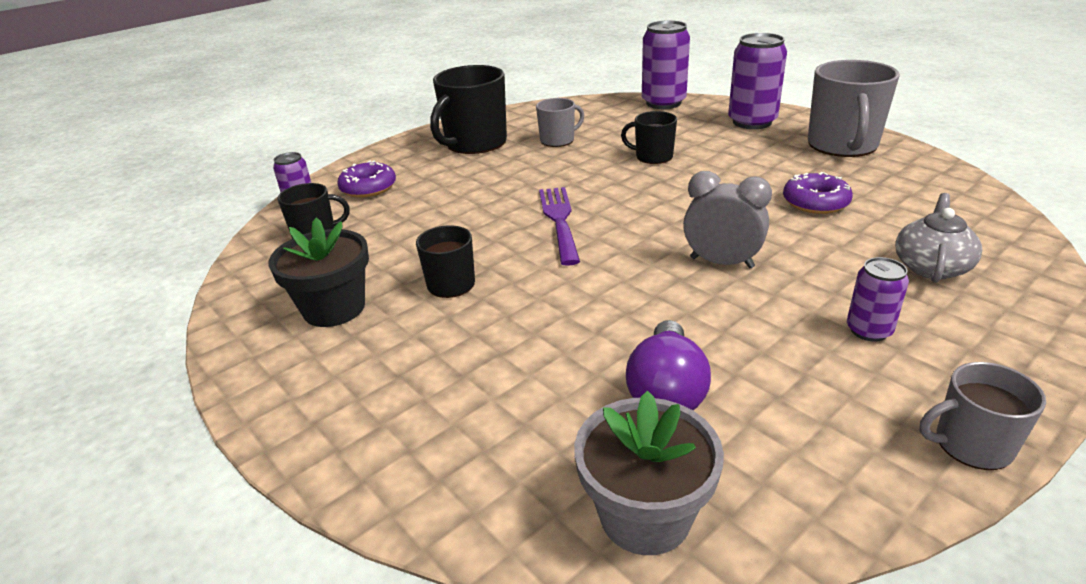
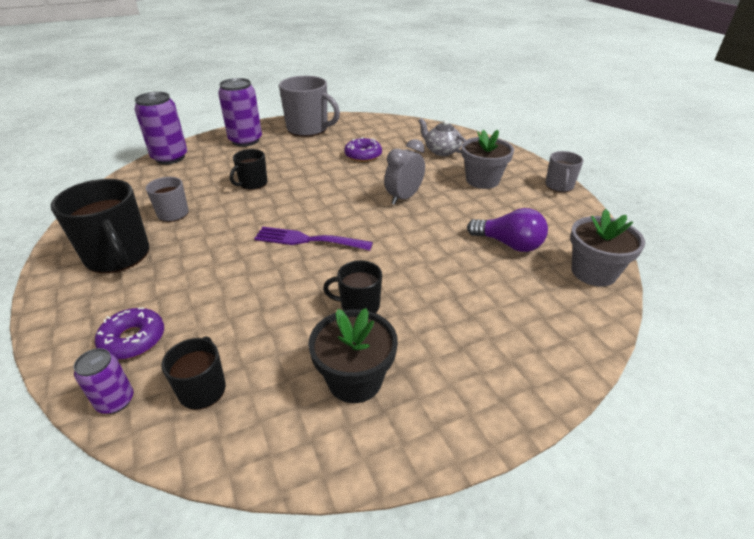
camera: 75 degrees left, 5 degrees up
(869, 330) = (482, 180): purple can -> grey flower pot

